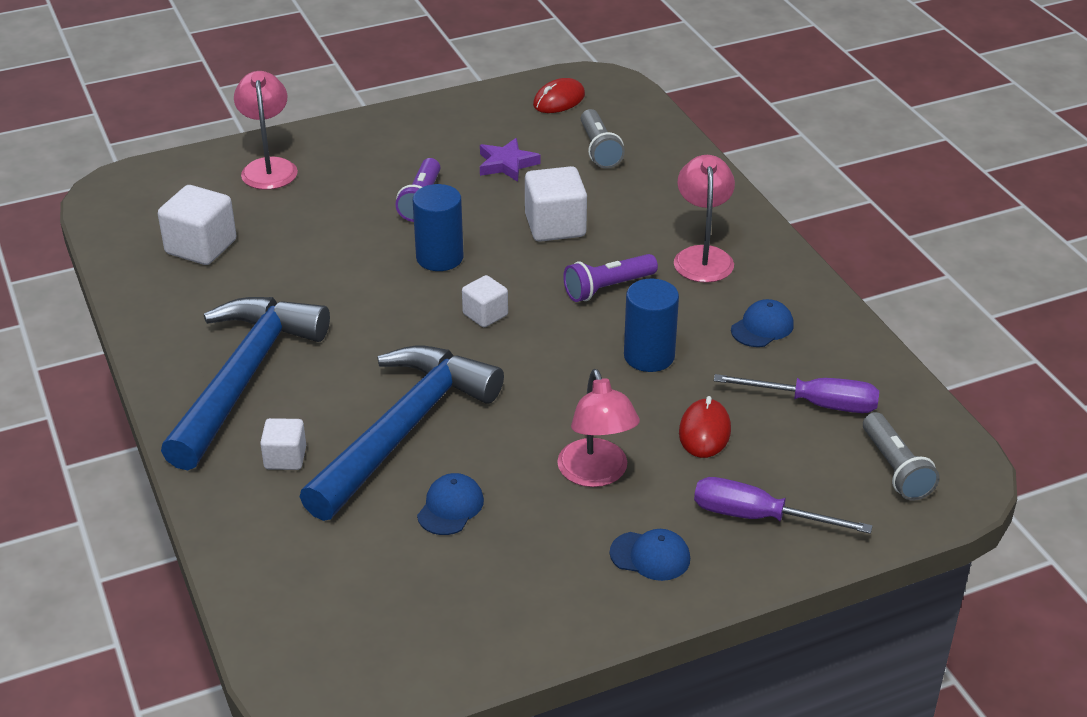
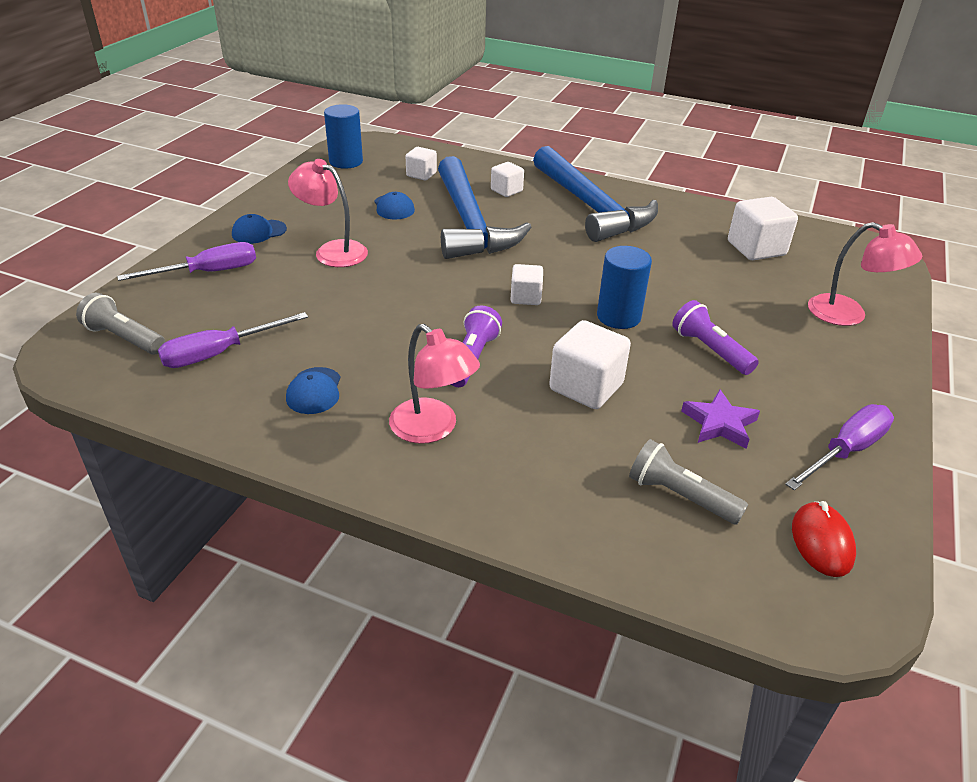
camera: 135 degrees right, 0 degrees up
(337, 552) = (421, 174): none -> white cube
(461, 117) = (846, 451): none -> purple screwdriver
(649, 356) = (379, 326): blue cylinder -> blue cylinder (346, 162)
(704, 432) = (287, 300): red mouse -> none

